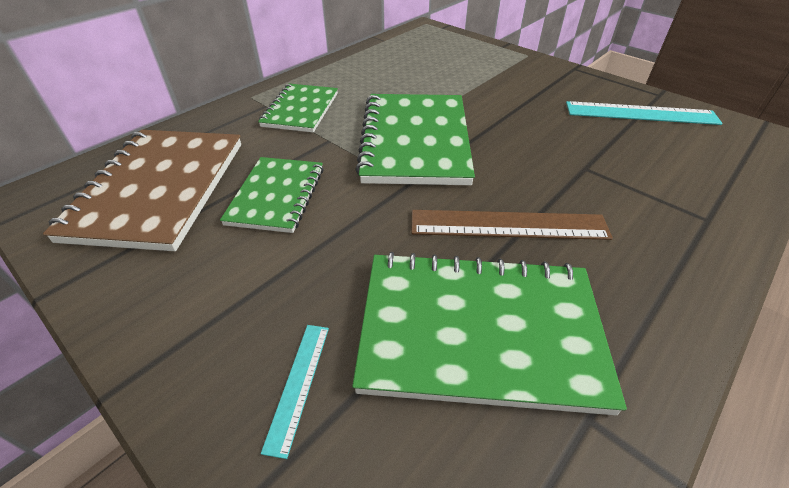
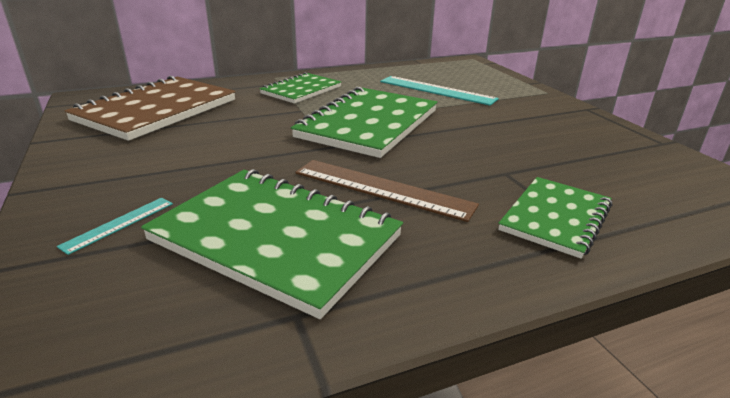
camera: 25 degrees right, 15 degrees down
(277, 196) = (226, 130): green notebook -> green notebook (556, 218)
(641, 113) = (620, 151): turquoise ruler -> turquoise ruler (436, 90)

